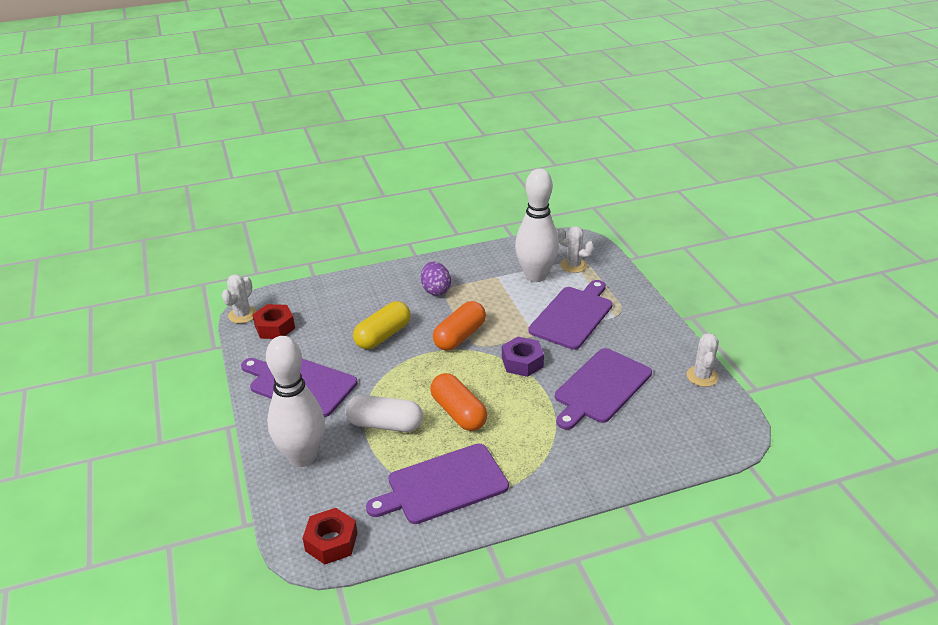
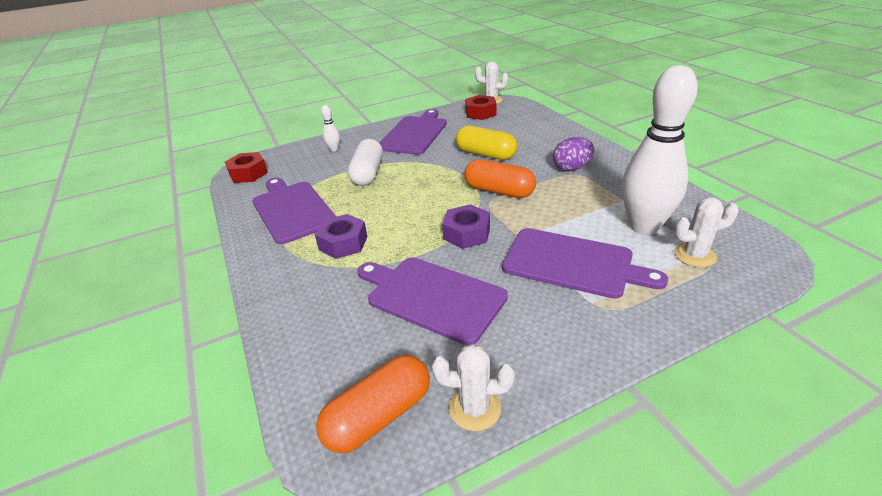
camera: 85 degrees right, 0 degrees up
(302, 457) = (334, 149): white bowling pin -> white bowling pin, size x0.40
(458, 412) = (383, 205): orange capsule -> orange capsule (379, 416)
(518, 440) = (343, 243): none -> purple nut
(573, 265) = (695, 255): white cactus -> white cactus turned 60 degrees clockwise

